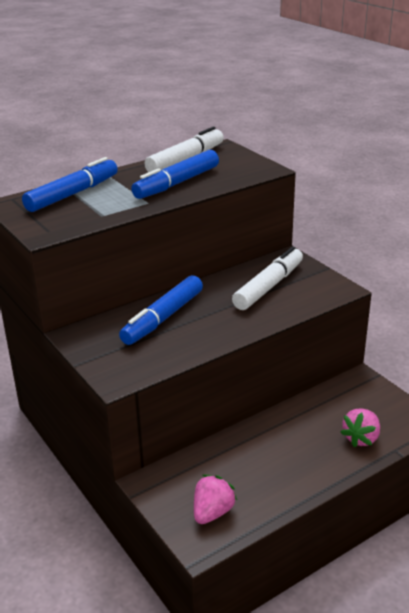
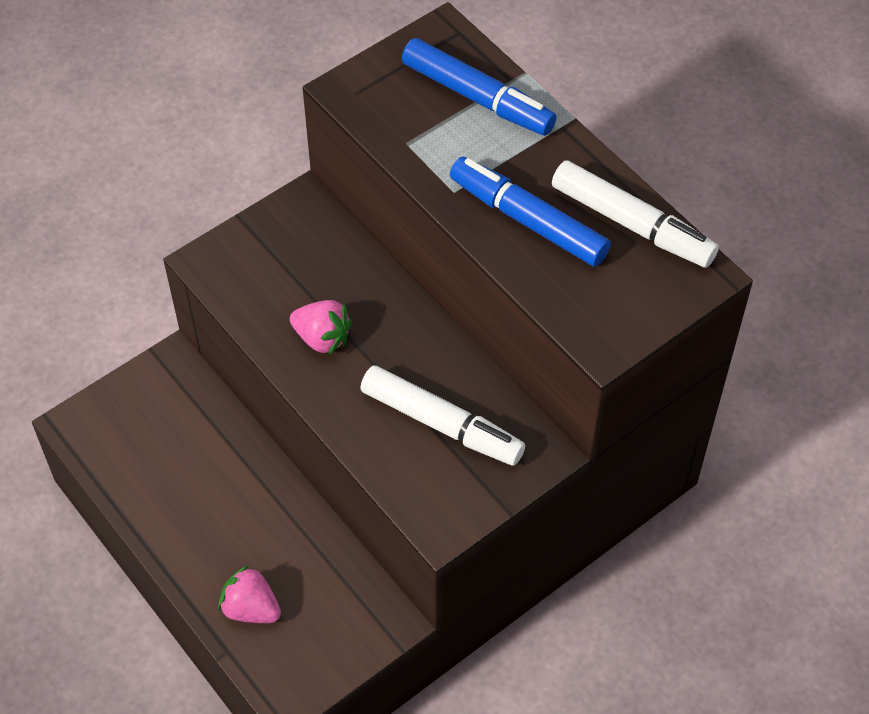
camera: 85 degrees right, 25 degrees up
(163, 318) = (346, 294): blue marker -> none
(212, 512) = (121, 433): pink strawberry -> pink strawberry (322, 338)

